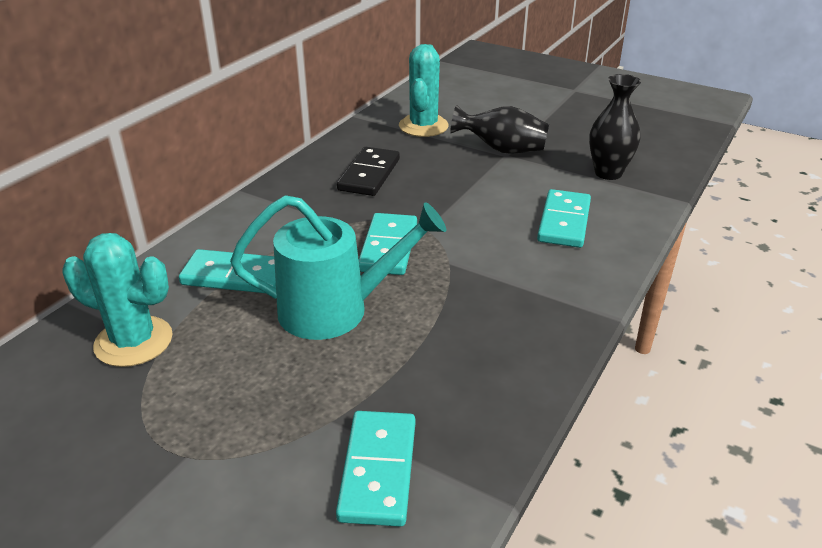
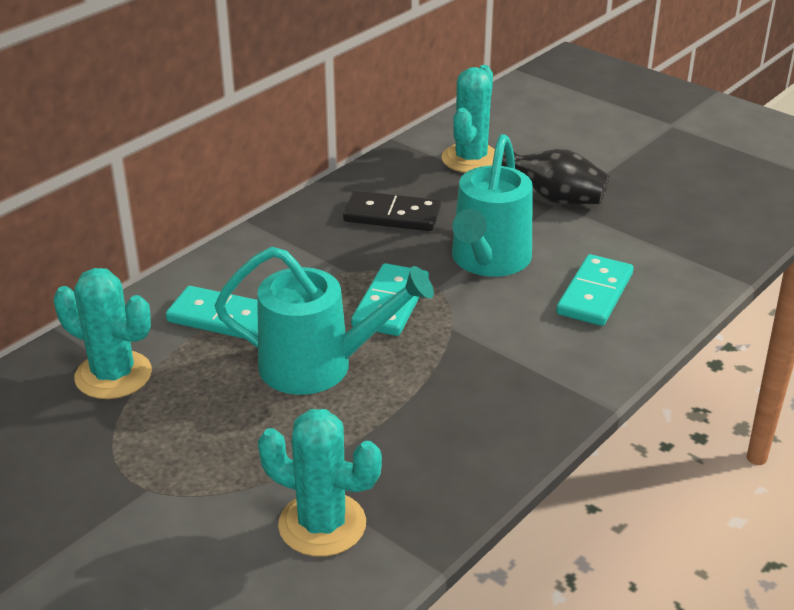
camera: 10 degrees right, 0 degrees up
(369, 175) = (392, 215): black domino -> black domino turned 75 degrees clockwise
(378, 470) = (322, 524): turquoise domino -> turquoise cactus
(463, 204) = (488, 261): none -> turquoise watering can
(608, 173) = (669, 239): black vase -> none

